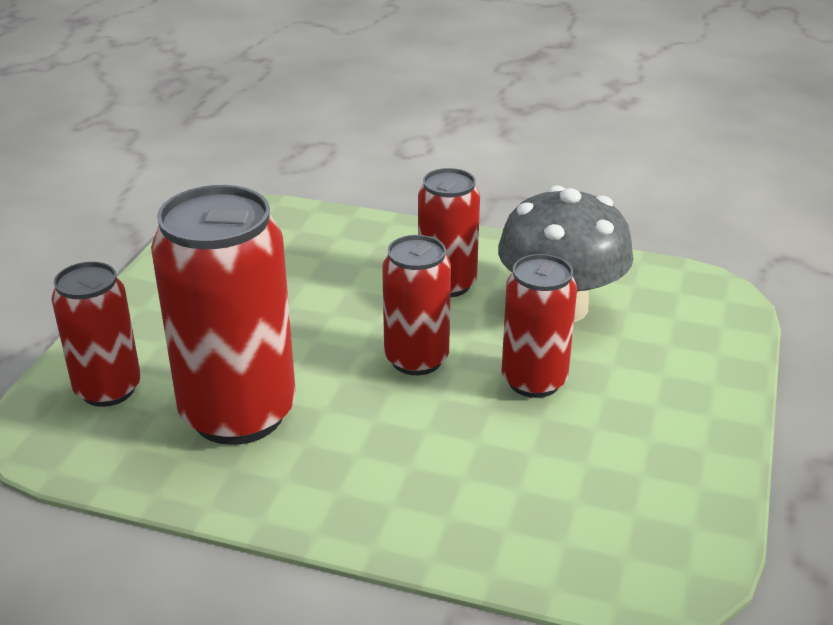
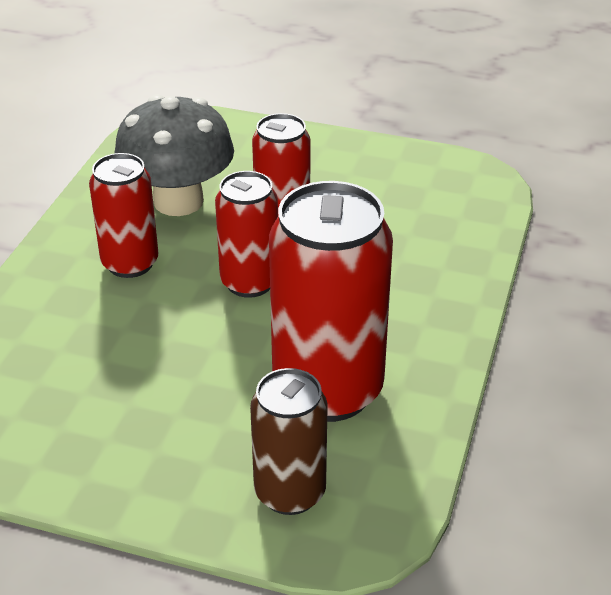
camera: 90 degrees left, 5 degrees up
(108, 389) = (290, 492): red can -> brown can

